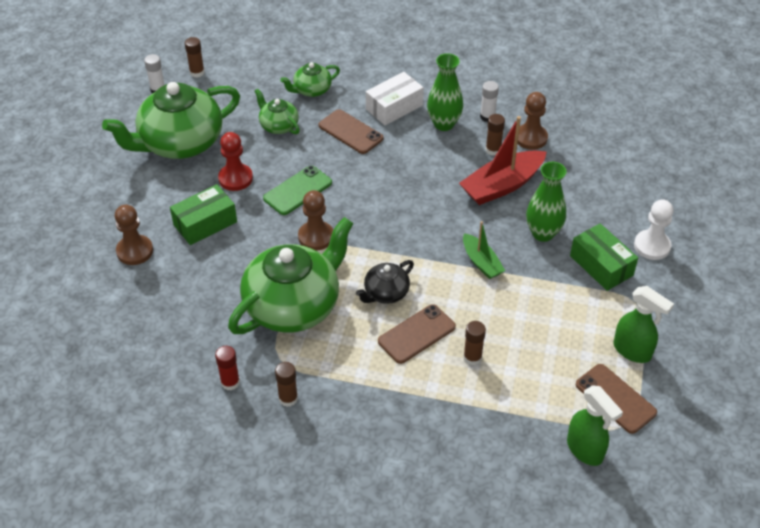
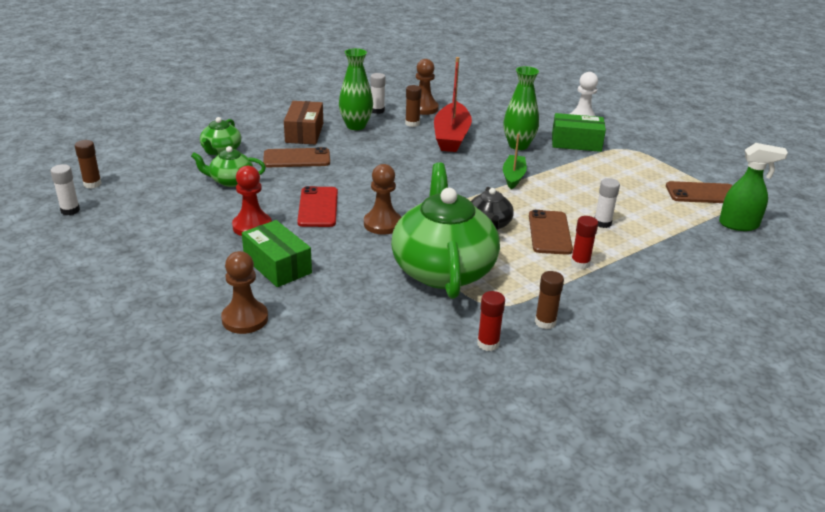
camera: 50 degrees left, 15 degrees down
(180, 143) = (158, 231): green teapot -> none
(205, 223) = (277, 265): green box -> green box turned 45 degrees counterclockwise
(297, 190) = (318, 207): green phone -> red phone
(391, 376) = (580, 263): none -> red glue stick
(394, 107) = (304, 133): white box -> brown box
(472, 357) = (602, 223): brown glue stick -> white glue stick
(481, 262) = (513, 177): green boat -> green boat turned 90 degrees counterclockwise
(632, 351) = (666, 169): green spray bottle -> none

